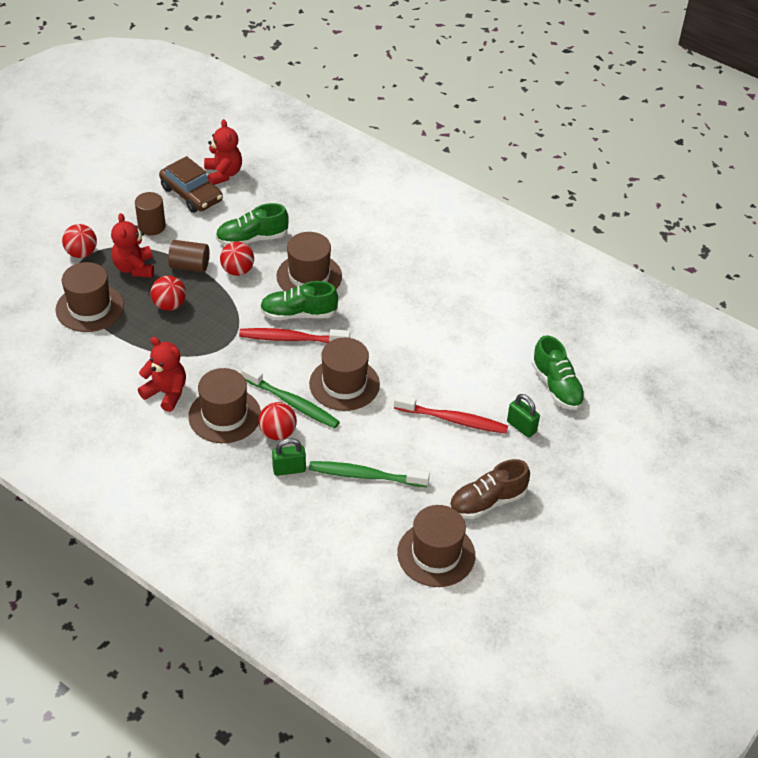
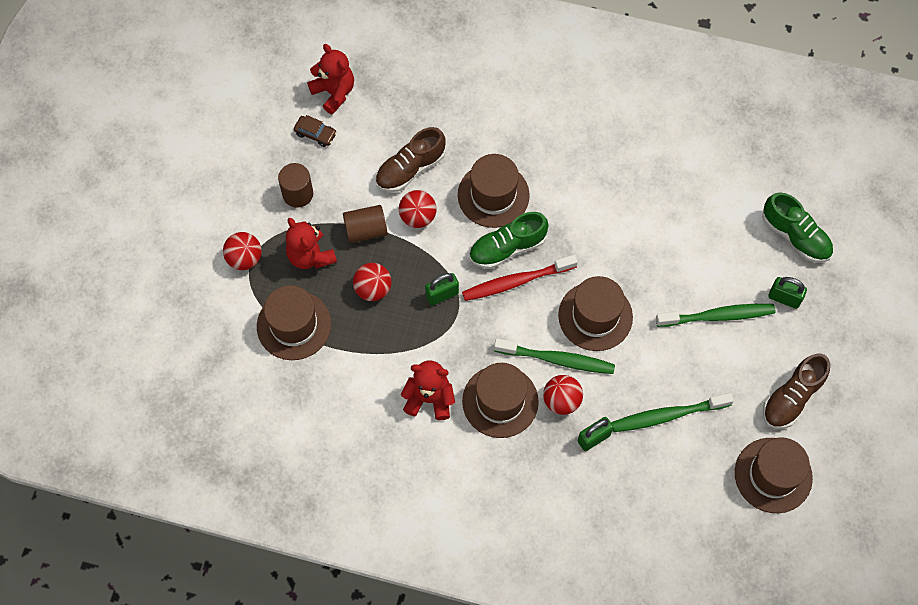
camera: 20 degrees left, 20 degrees up
(191, 194) = (315, 134): brown car -> brown car, size x0.52
(223, 327) = (442, 295): none -> green padlock
(252, 239) = (410, 169): green shoe -> brown shoe
(453, 419) = (717, 316): red toothbrush -> green toothbrush

